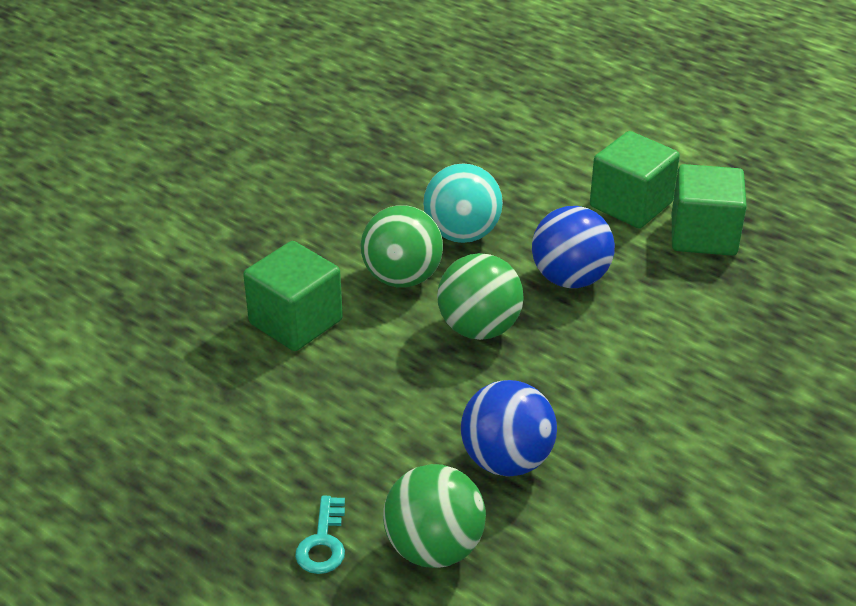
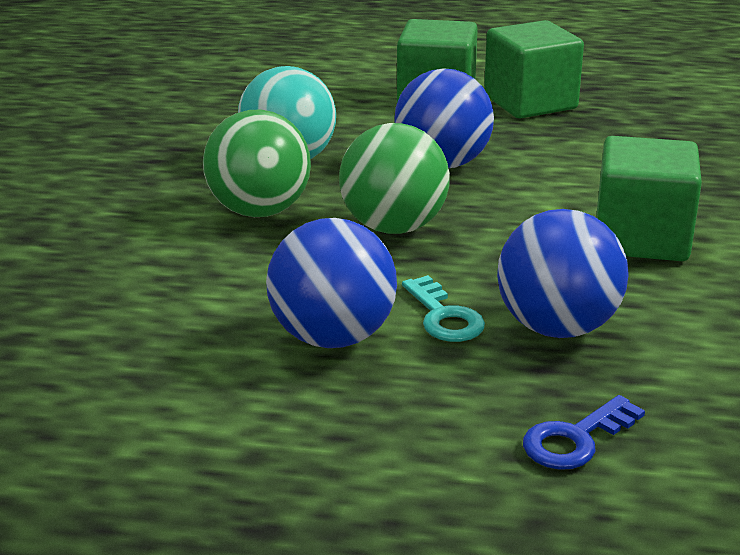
camera: 30 degrees left, 10 degrees down
(296, 322) = (168, 284): green cube -> green cube (641, 238)
(323, 542) = (434, 488): turquoise key -> turquoise key (444, 317)
(359, 408) = (333, 337): none -> blue ball
(434, 548) = (575, 439): green ball -> blue key

